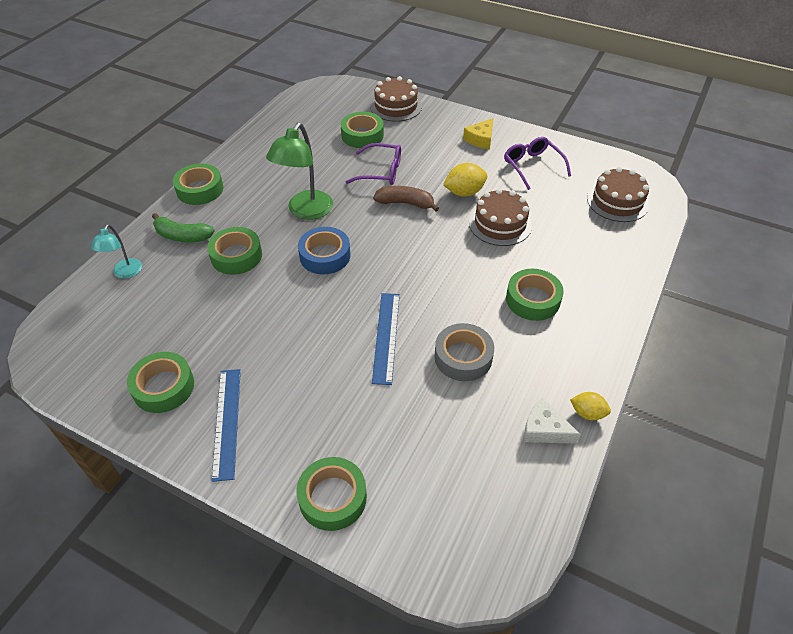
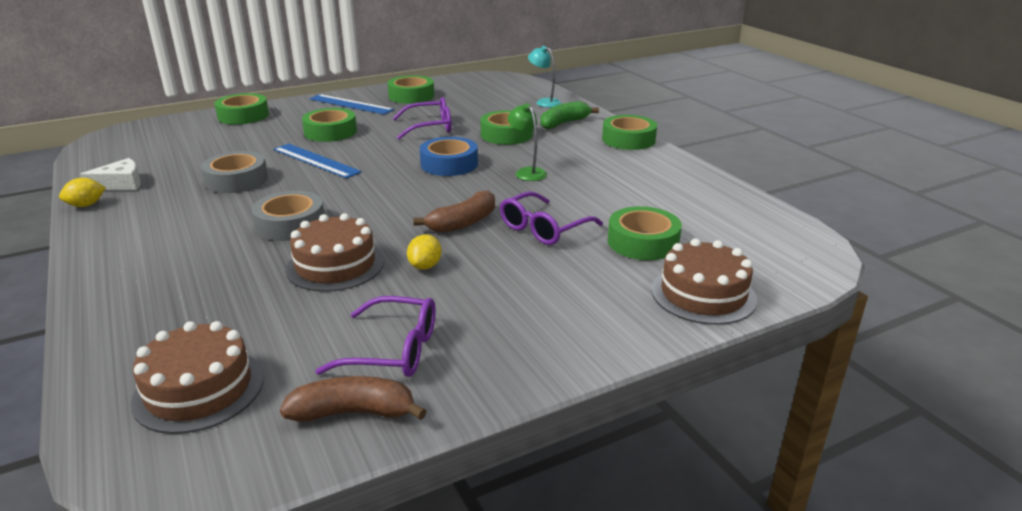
camera: 125 degrees right, 20 degrees down
(252, 313) = (430, 127): none -> purple glasses
(306, 211) = (527, 172): green lamp -> green lamp, size x0.57
(464, 192) = (425, 266): yellow lemon -> yellow lemon, size x0.64
(480, 139) = (523, 334): yellow cheese -> none
(484, 274) = (290, 224): none -> grey tape
(532, 299) = (214, 234): green tape -> green tape (330, 132)
(573, 156) = (353, 412): none -> brown banana

